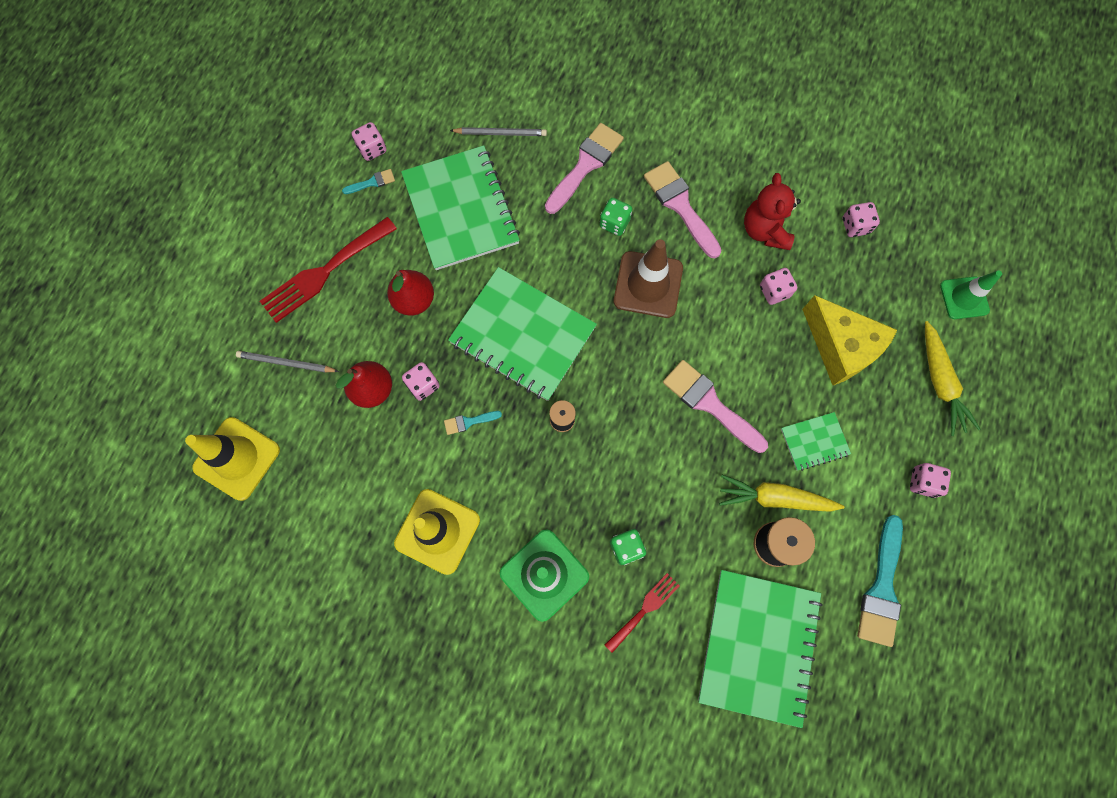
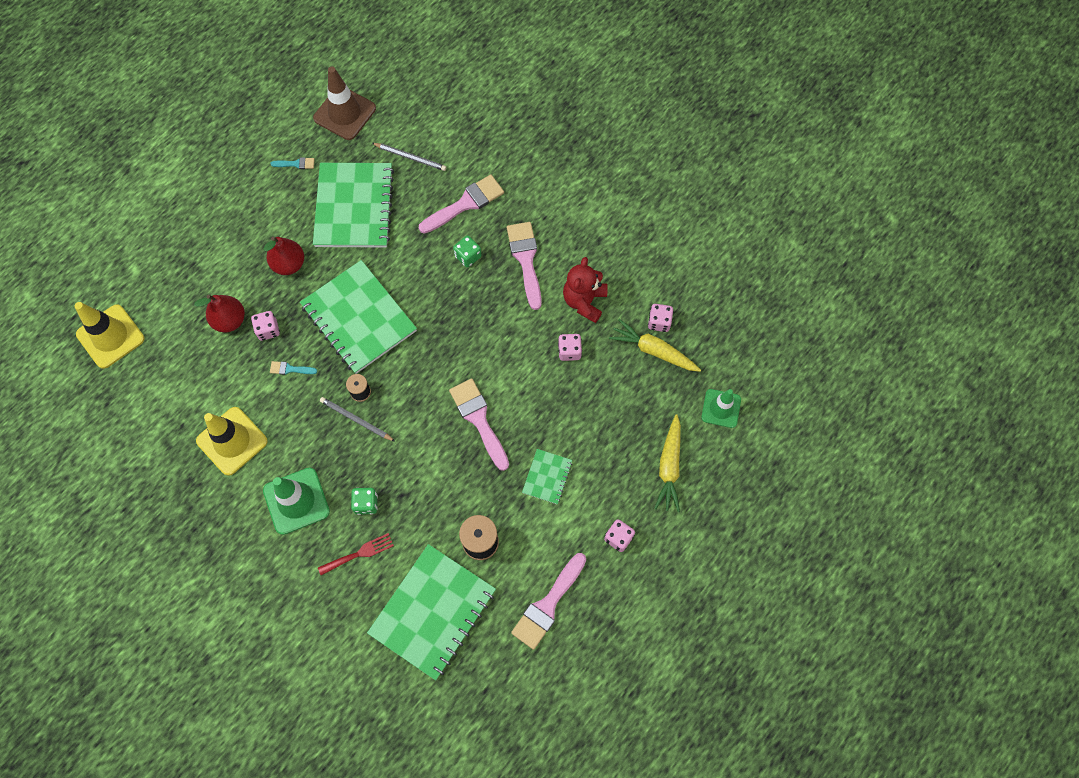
camera: 20 degrees right, 5 degrees down
(286, 363) = (175, 279): grey pencil -> grey pencil (356, 420)
(324, 272) = (231, 220): red fork -> none
(372, 149) = (307, 138): pink dice -> none
(648, 284) = (472, 312): brown traffic cone -> brown traffic cone (345, 113)
(775, 498) = (496, 508): yellow carrot -> yellow carrot (654, 351)
(814, 442) = (547, 477): green notebook -> green notebook turned 75 degrees counterclockwise
(840, 347) = (602, 412): yellow cheese -> none
(882, 588) = (548, 605): turquoise brush -> pink brush

